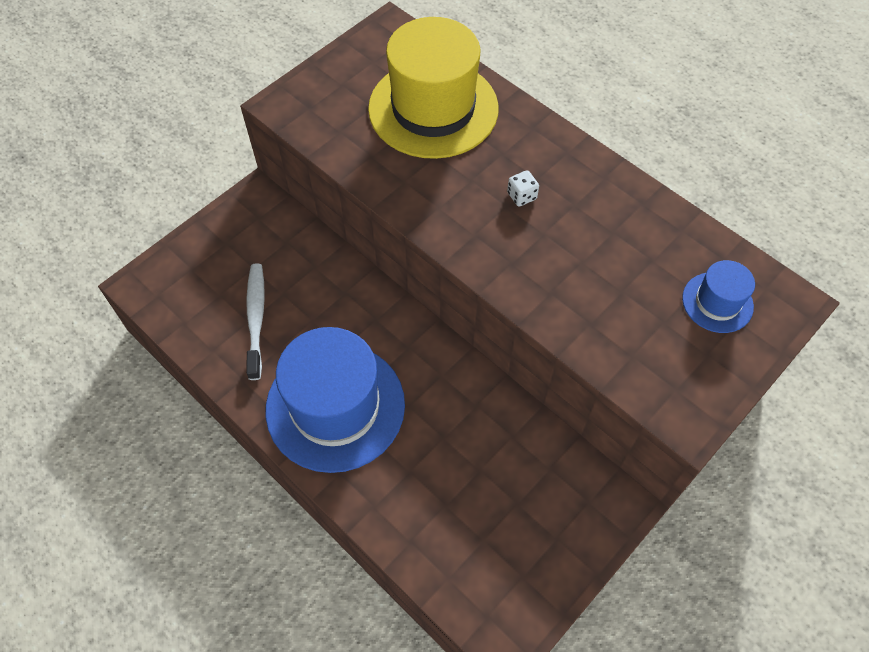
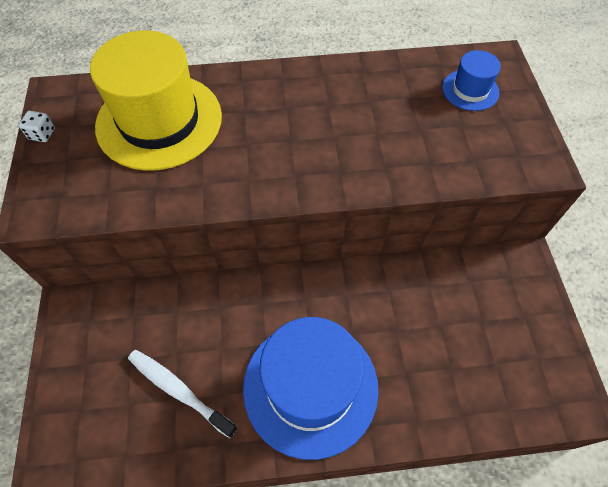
camera: 50 degrees left, 0 degrees up
(521, 196) = (291, 126): white dice -> white dice (42, 134)

